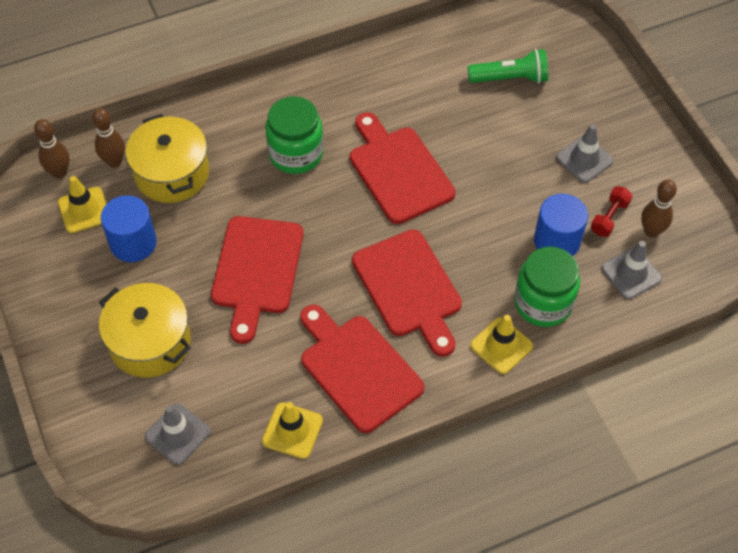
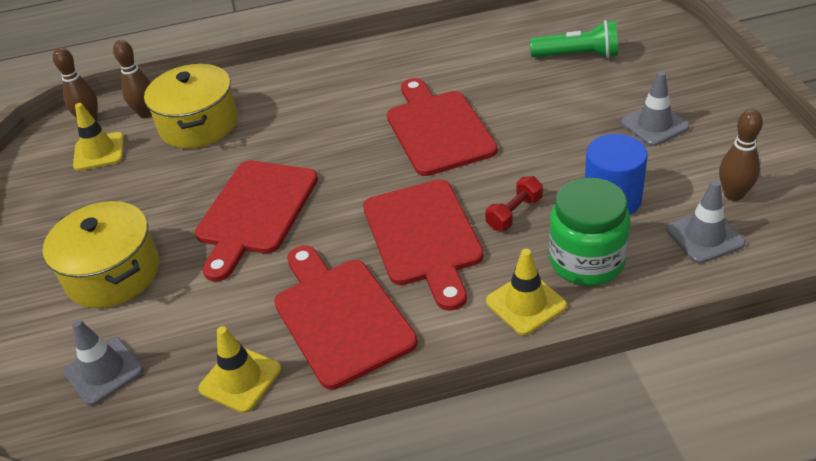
camera: 15 degrees right, 15 degrees down
(133, 243) = (135, 181): blue cylinder -> none
(296, 153) = (331, 112): green jar -> none
(609, 217) = (680, 179): red dumbbell -> red dumbbell (514, 213)

